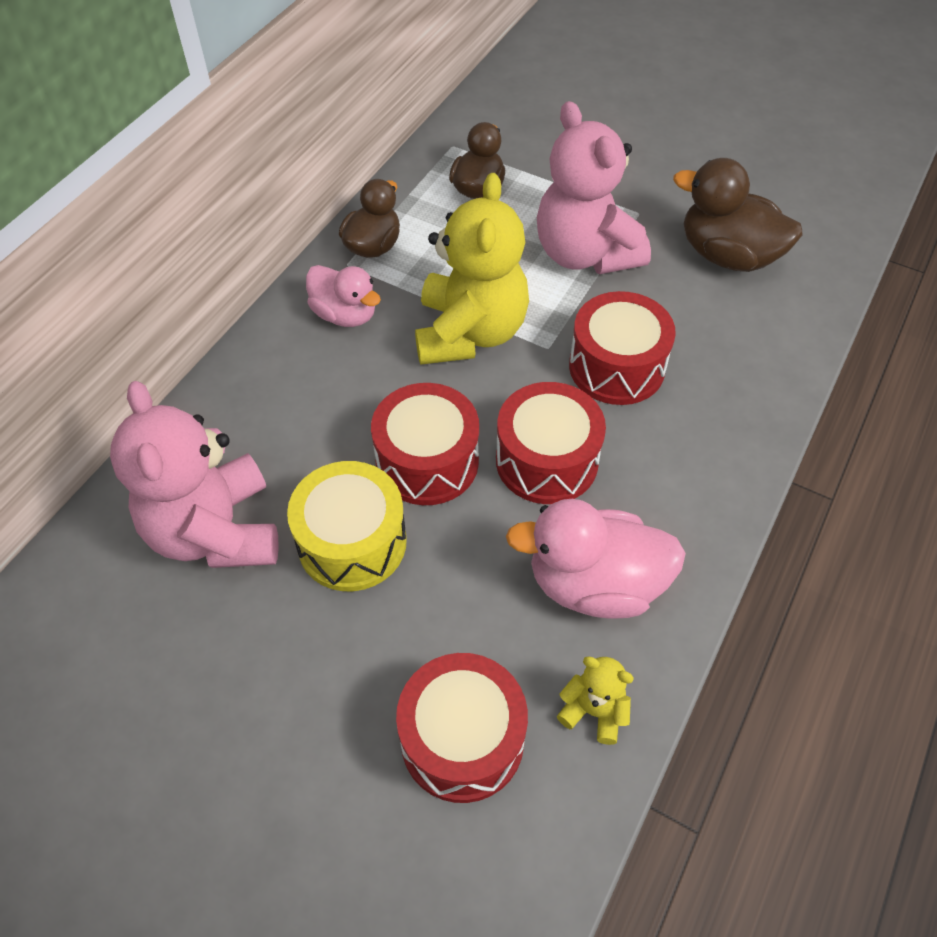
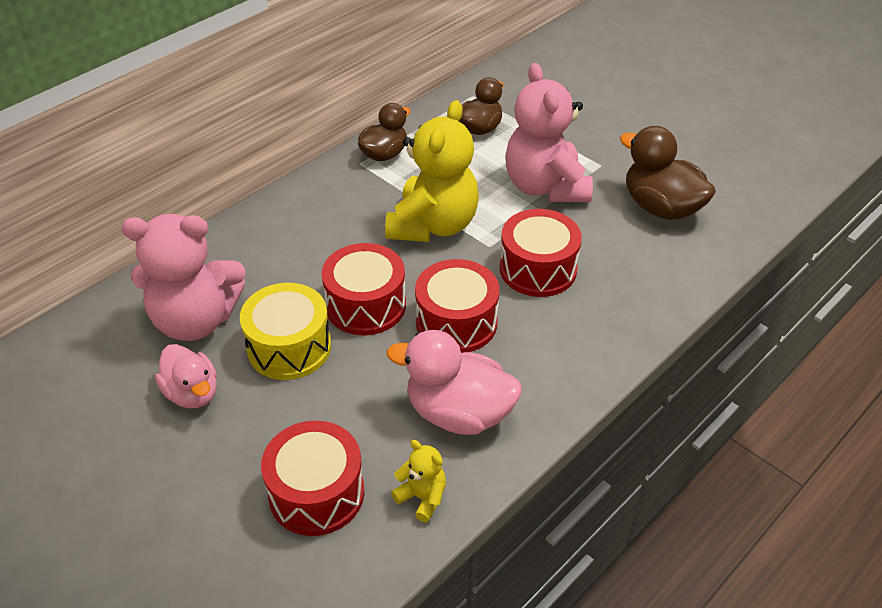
camera: 15 degrees right, 10 degrees down
(215, 531) = (195, 320): pink teddy bear -> pink teddy bear turned 90 degrees counterclockwise
(345, 314) = (345, 196): pink duck -> pink duck (192, 393)

